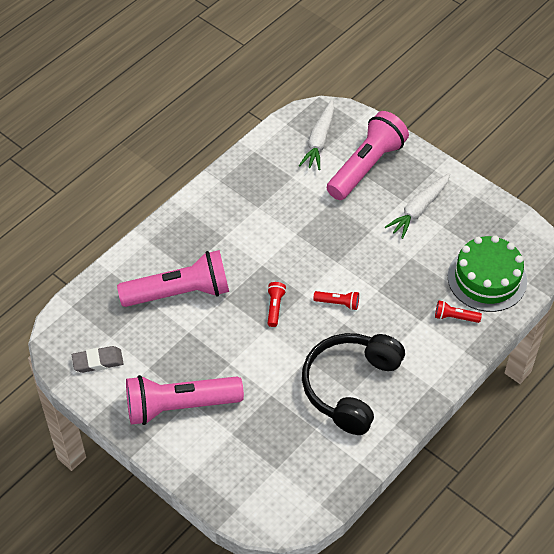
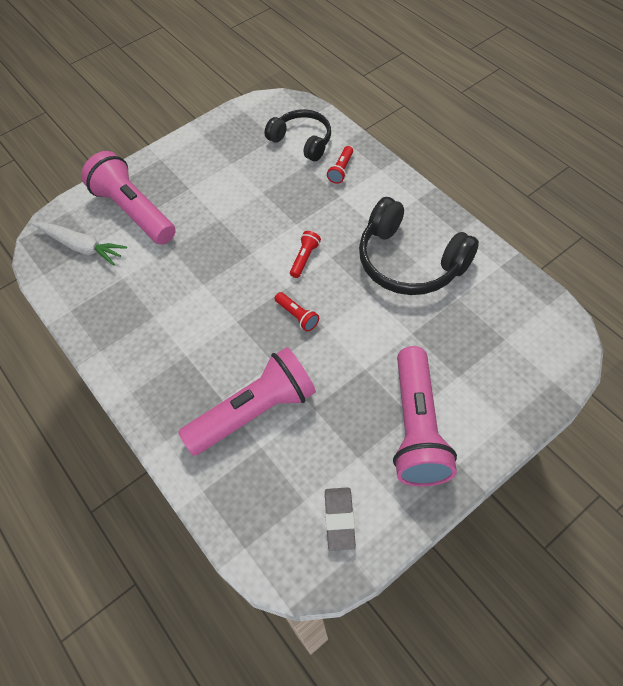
camera: 75 degrees left, 5 degrees up
(180, 292) = (254, 411): pink flashlight -> pink flashlight turned 60 degrees clockwise
(275, 307) = (297, 316): red flashlight -> red flashlight turned 150 degrees counterclockwise
(419, 209) = (205, 177): white carrot -> none
(487, 279) = (302, 141): green cake -> black headphones

